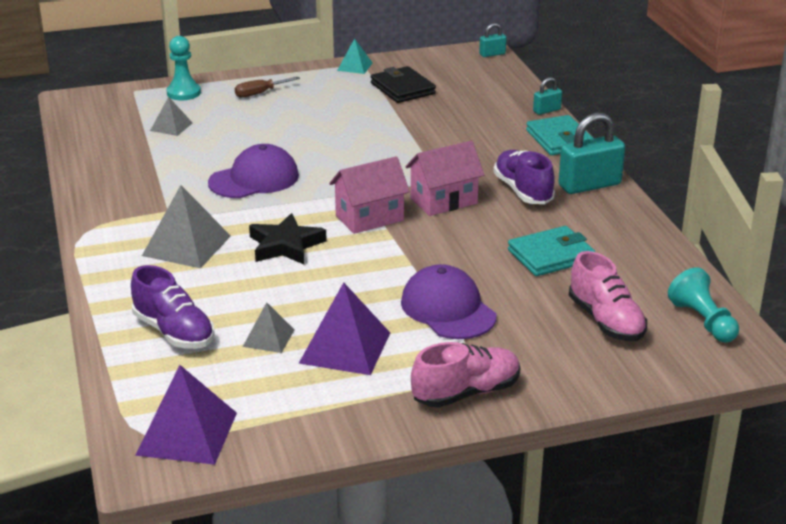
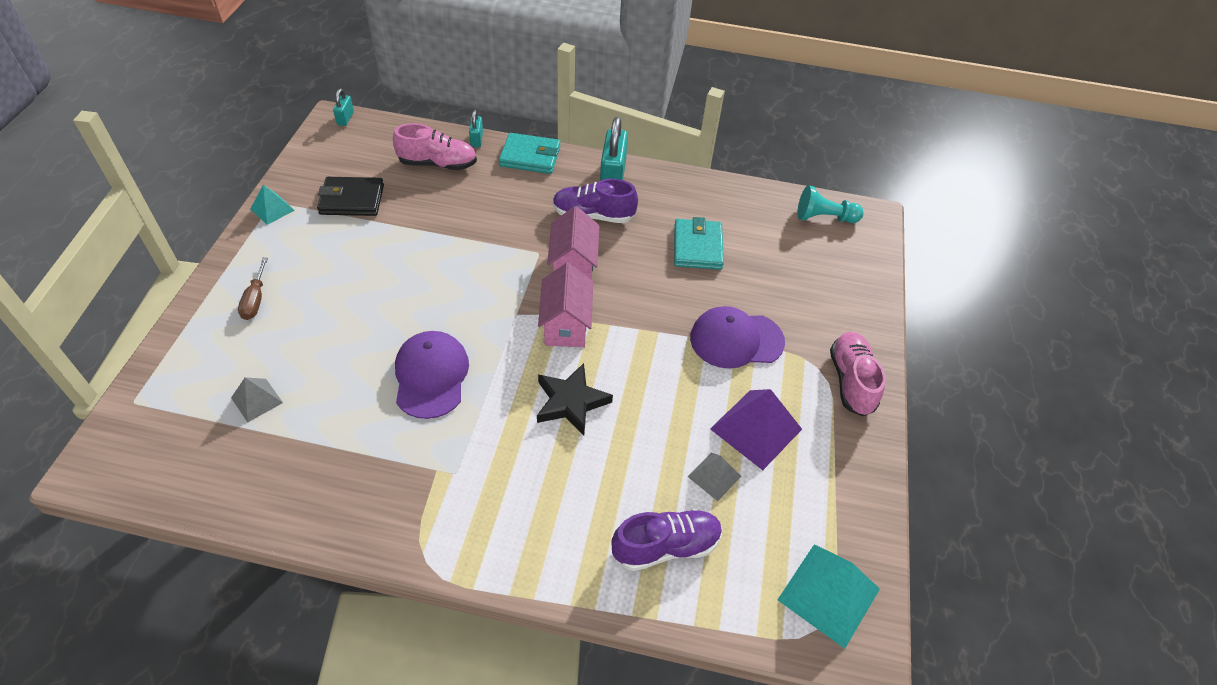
camera: 65 degrees left, 20 degrees up
(183, 93) = (187, 360): turquoise pawn -> none
(187, 245) = (518, 479): grey pyramid -> none
(187, 433) = (829, 594): purple pyramid -> turquoise pyramid
(605, 321) = (799, 263): pink shoe -> pink shoe (438, 164)

